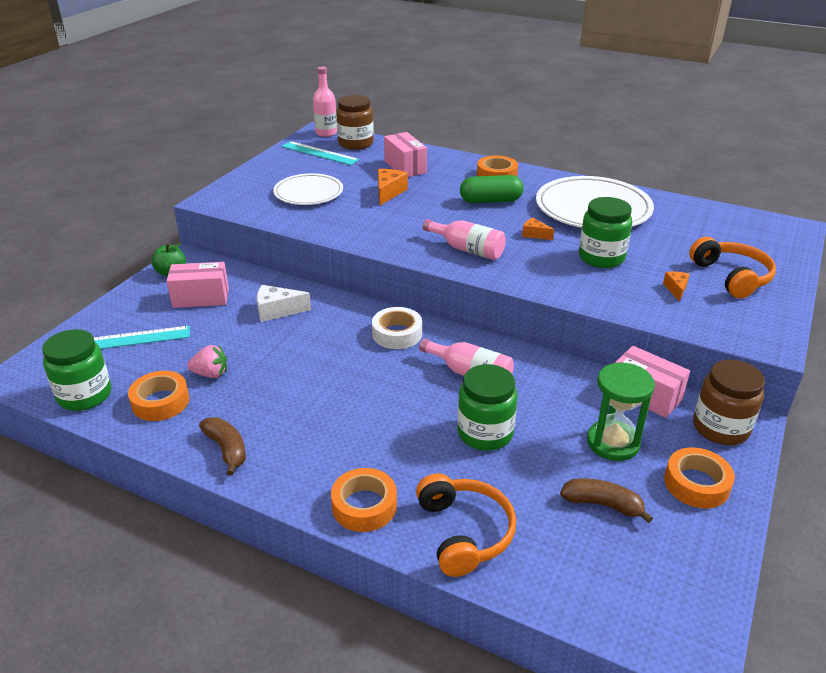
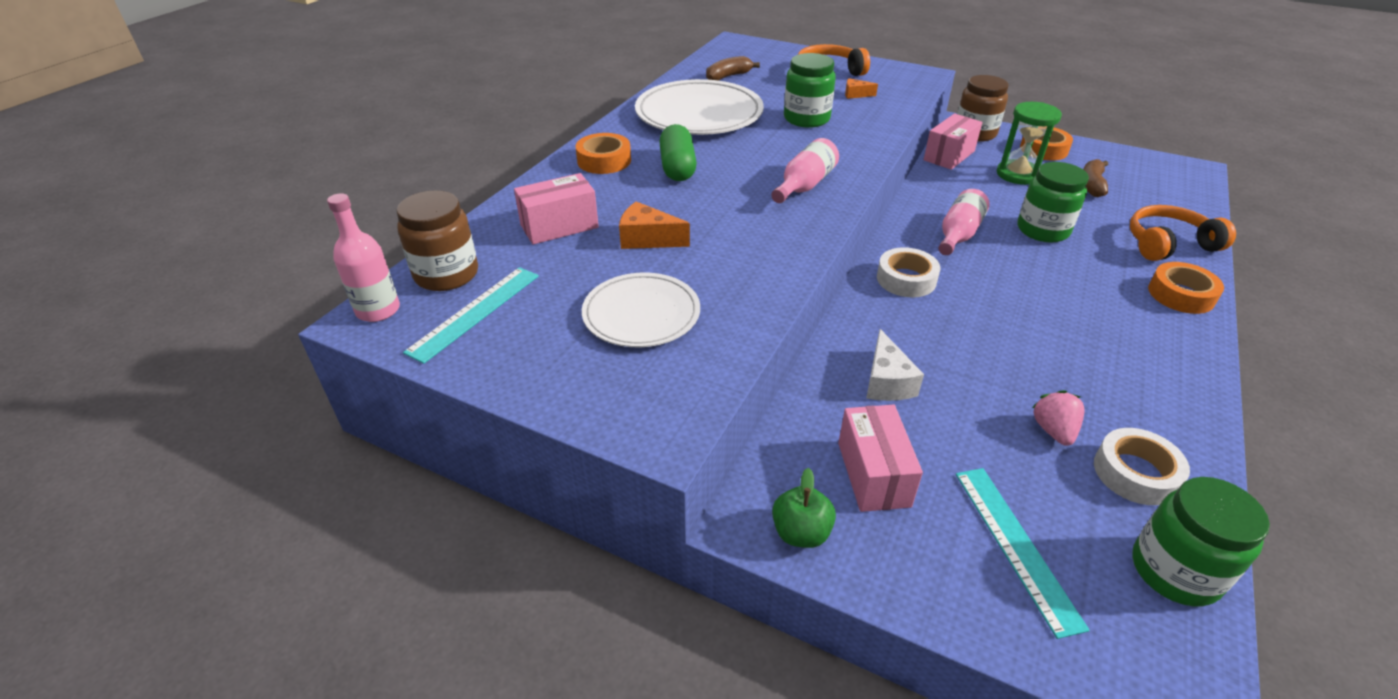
camera: 90 degrees left, 5 degrees up
(160, 402) = (1135, 473): orange tape -> white tape
(227, 449) = (1175, 395): brown banana -> brown banana (728, 76)
(534, 234) = (762, 147): orange cheese -> none

